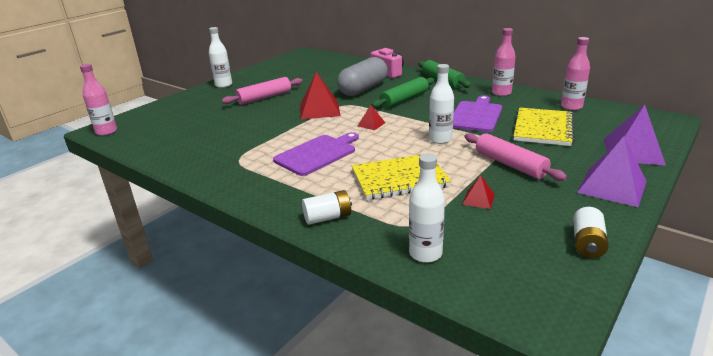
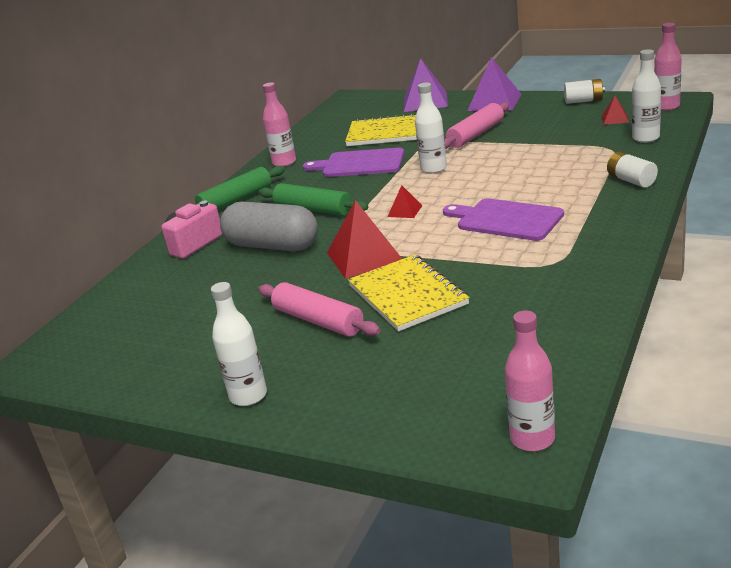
camera: 100 degrees left, 0 degrees up
(399, 179) = (535, 169): yellow notebook -> yellow notebook (408, 295)
(478, 199) = (549, 135): red pyramid -> red pyramid (615, 119)
(571, 107) = (324, 129): pink bottle -> pink bottle (666, 106)

